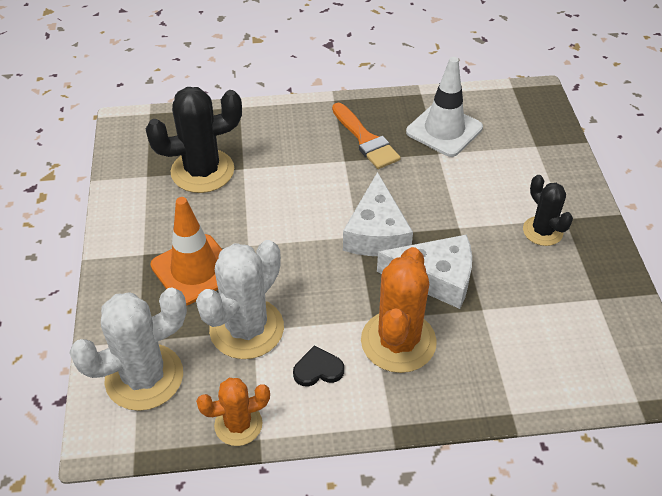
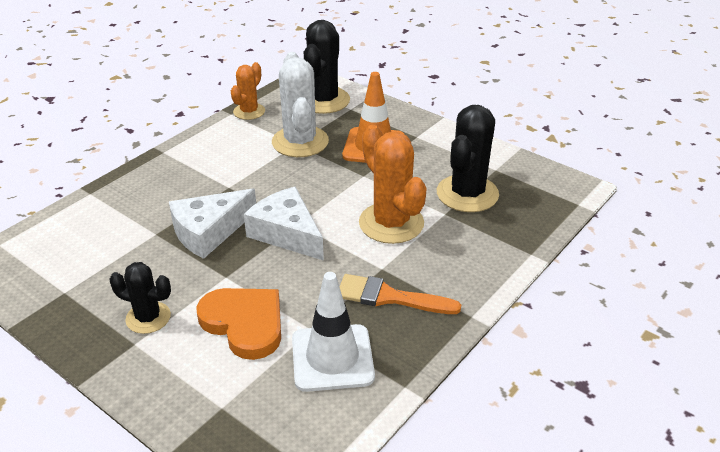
camera: 135 degrees right, 10 degrees down
(144, 377) = (323, 100): white cactus -> black cactus
(318, 369) = (234, 149): black heart -> none
(398, 341) = (198, 185): orange cactus -> orange cactus (391, 223)
(478, 184) = (244, 323): none -> orange heart

